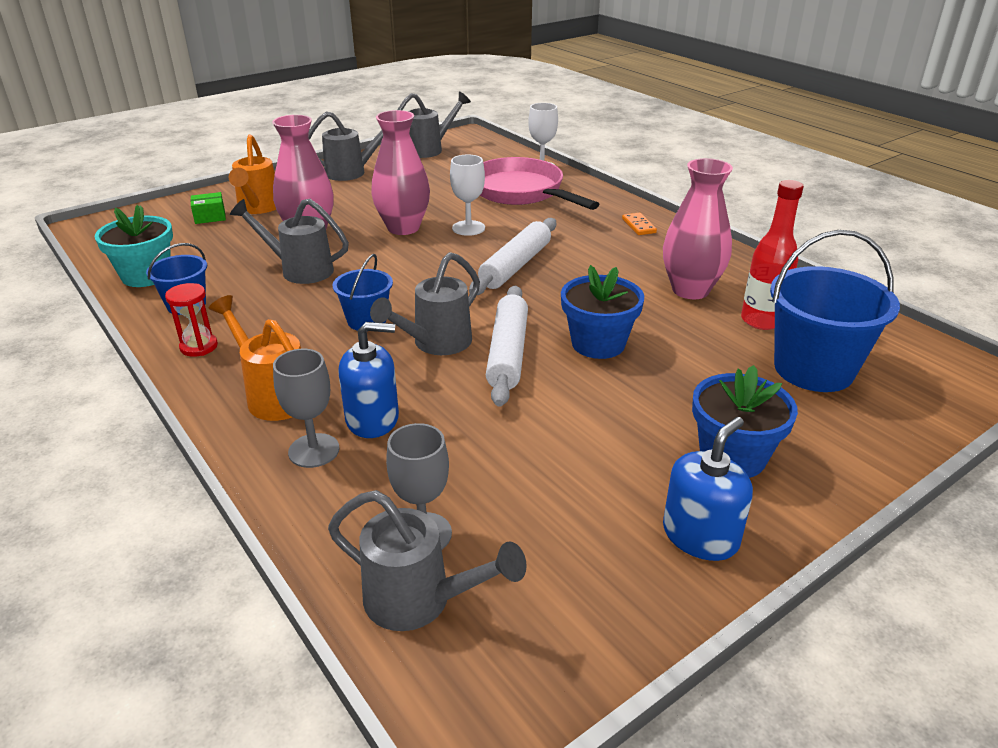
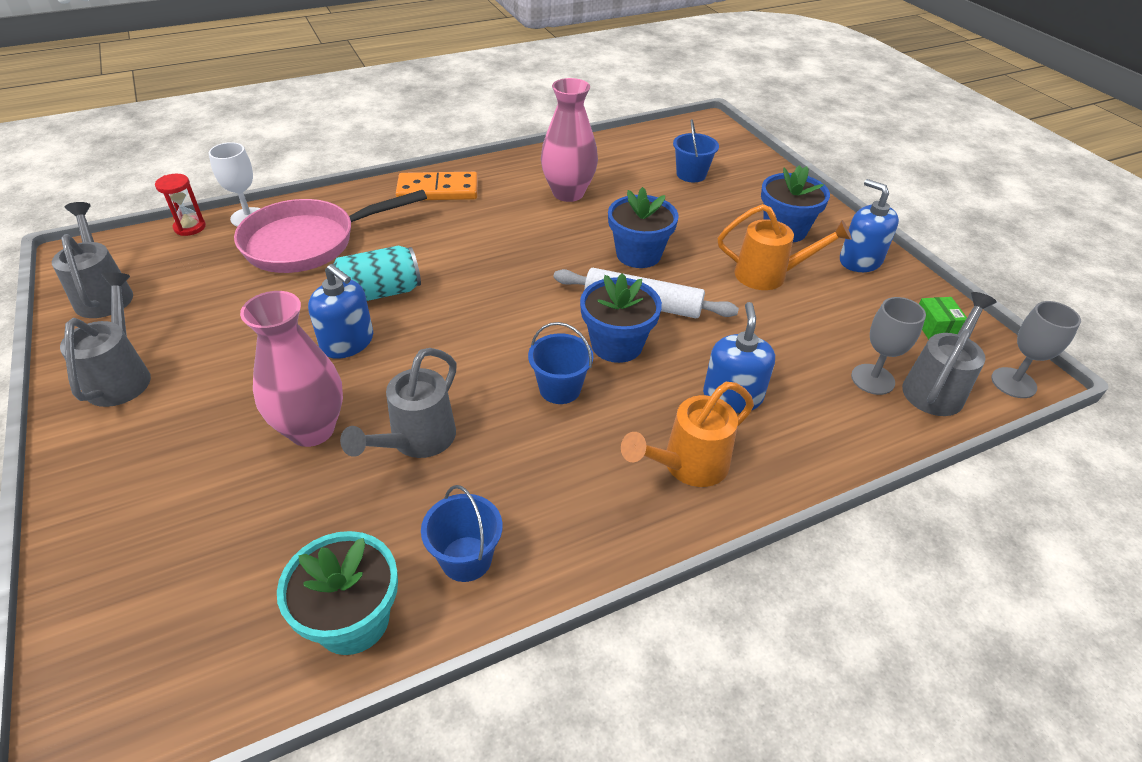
camera: 80 degrees left, 10 degrees up
(199, 347) = (577, 537): red hourglass -> red hourglass (190, 227)
(210, 217) = (173, 549): green box -> green box (935, 327)
(258, 208) = (181, 487): orange watering can -> orange watering can (769, 275)
(314, 450) = (776, 437): grey goblet -> grey goblet (1013, 383)
(403, 228) = (347, 342): pink vase -> blue soap dispenser
(436, 343) = (616, 345): grey watering can -> blue flower pot
(468, 228) = (379, 293): white goblet -> turquoise can
(515, 266) = (484, 274): white rolling pin -> none
(638, 226) = (438, 190): orange domino -> orange domino, size x1.97
(761, 321) = (624, 176): red bottle -> none
(813, 369) = (691, 174): blue bucket -> blue bucket, size x0.55

